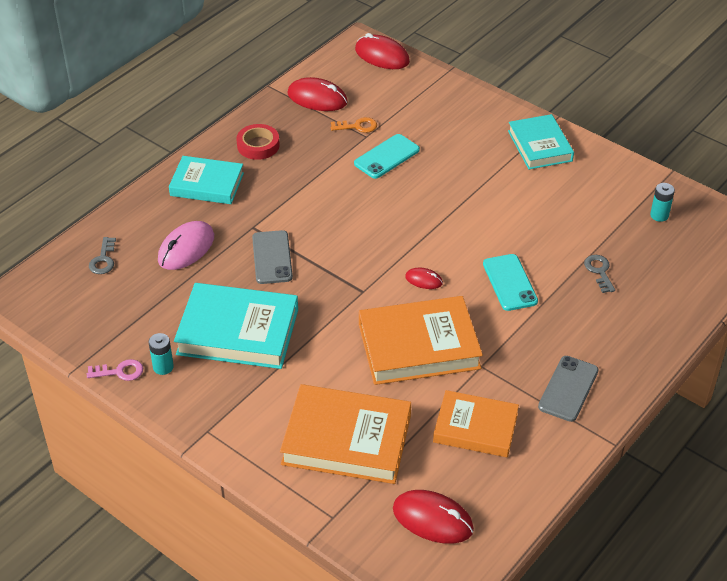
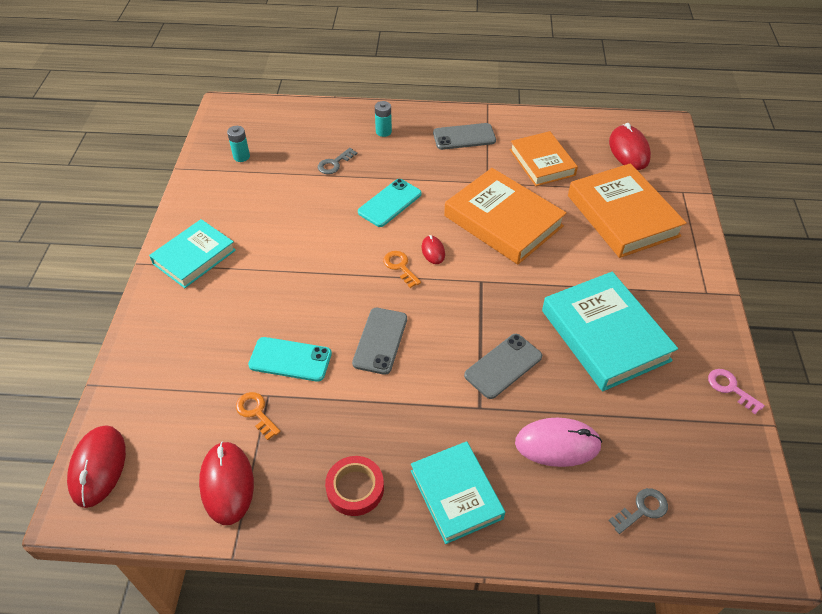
camera: 125 degrees left, 5 degrees up
(163, 367) = (691, 361): turquoise battery -> turquoise battery (383, 132)
(359, 206) = (380, 340): none -> grey phone
(424, 252) = (400, 267): none -> orange key

